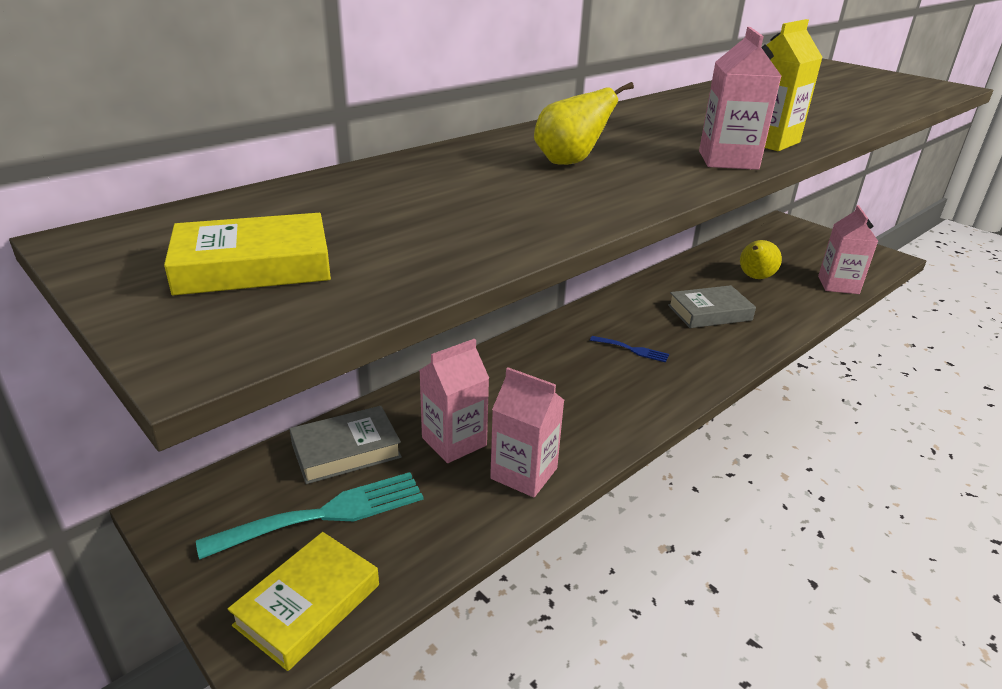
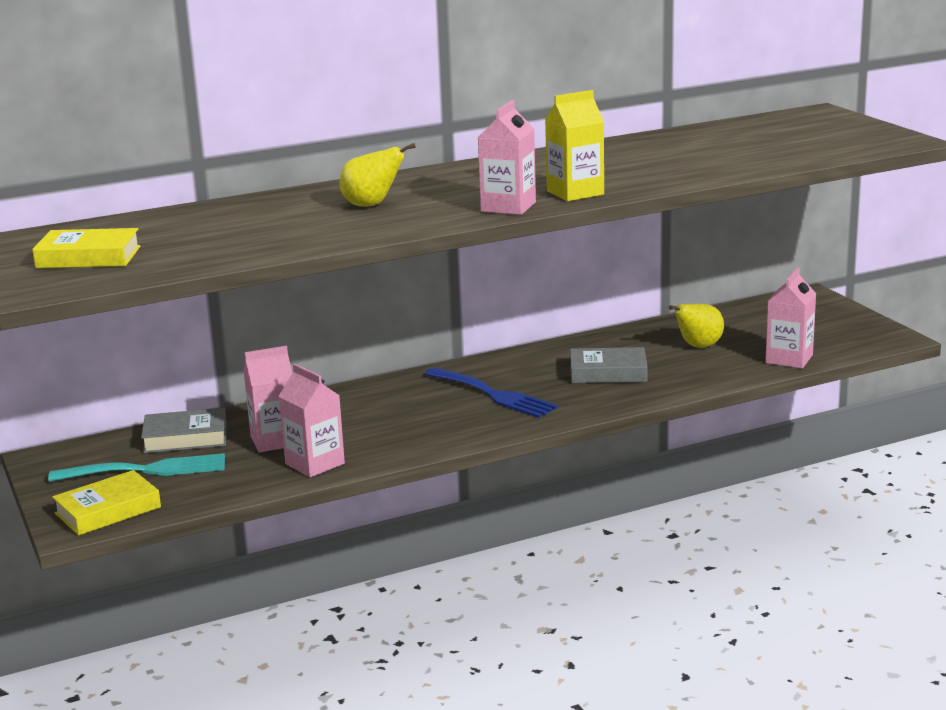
camera: 20 degrees right, 10 degrees down
(632, 350) = (494, 395): blue fork -> blue fork, size x1.98

